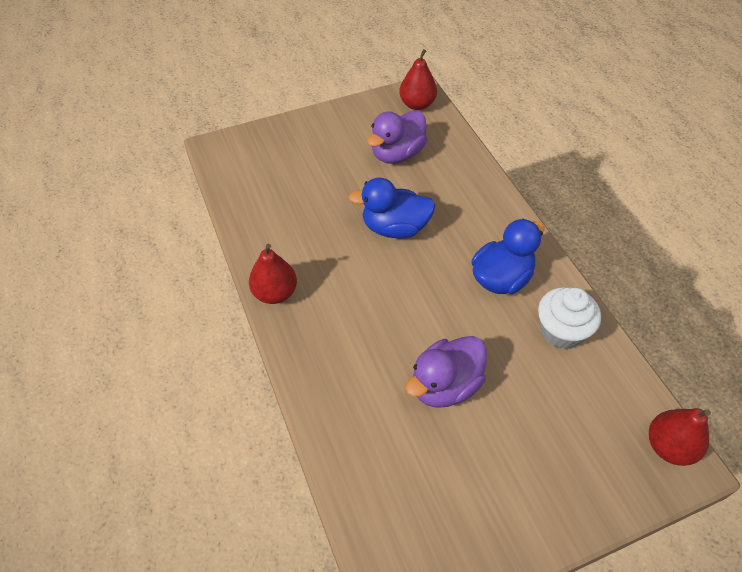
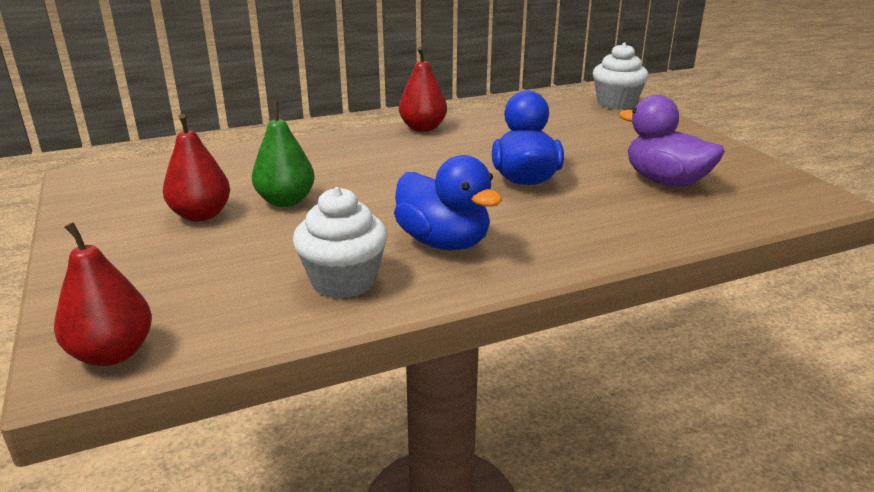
camera: 90 degrees right, 25 degrees down
(225, 151) = (616, 103): none -> white cupcake
(417, 104) = (789, 196): red pear -> red pear (201, 215)
(445, 385) = (286, 201): purple duck -> green pear

